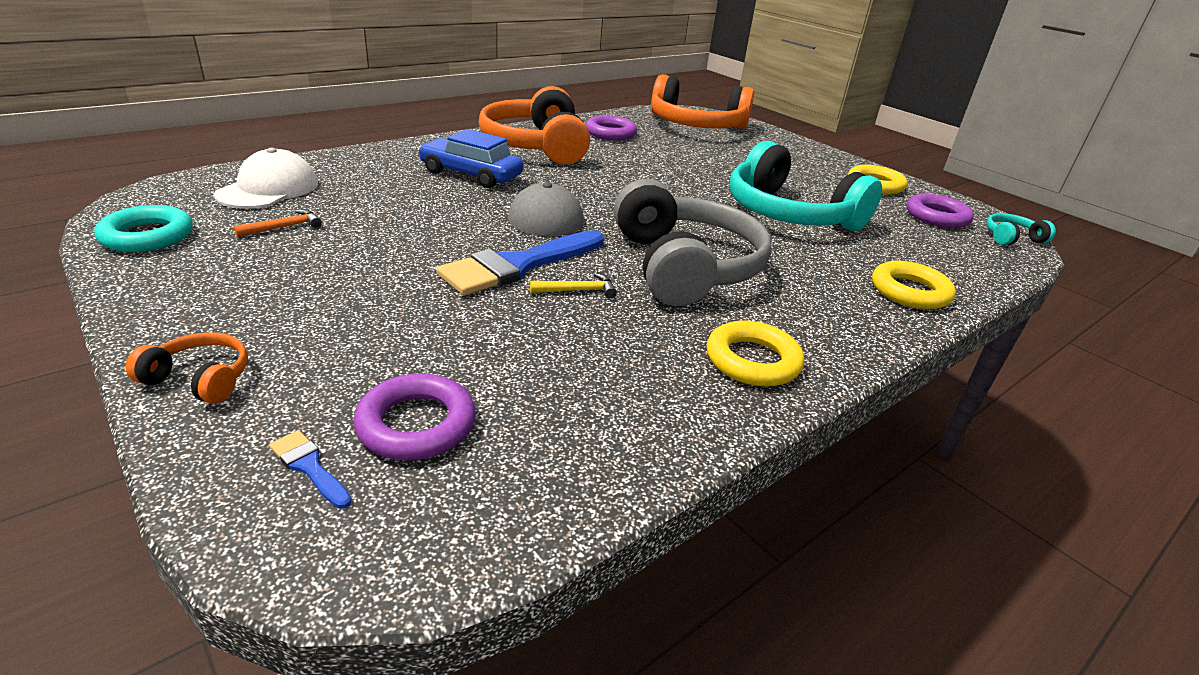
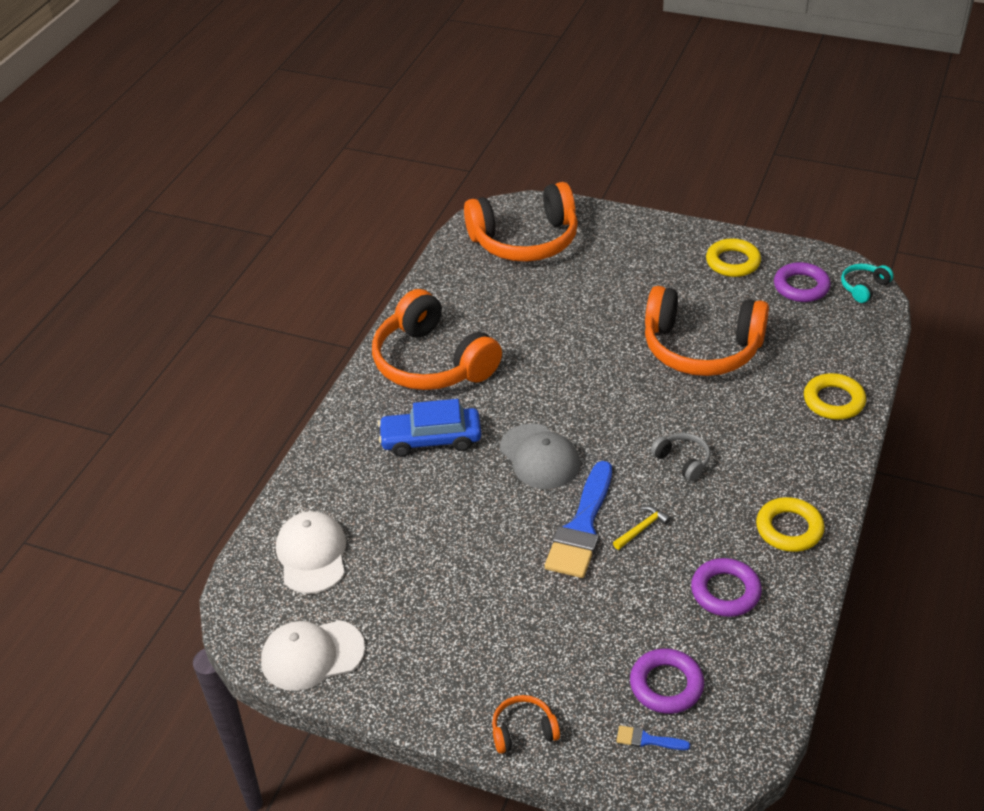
camera: 25 degrees left, 10 degrees up
(147, 236) = (312, 655): turquoise ring -> white cap
(284, 227) = (386, 588): orange hammer -> none
(610, 133) = (469, 301): purple ring -> purple ring (725, 591)
(684, 266) = (682, 461): grey headphones -> grey headphones, size x0.42
(789, 214) = (701, 348): turquoise headphones -> orange headphones

